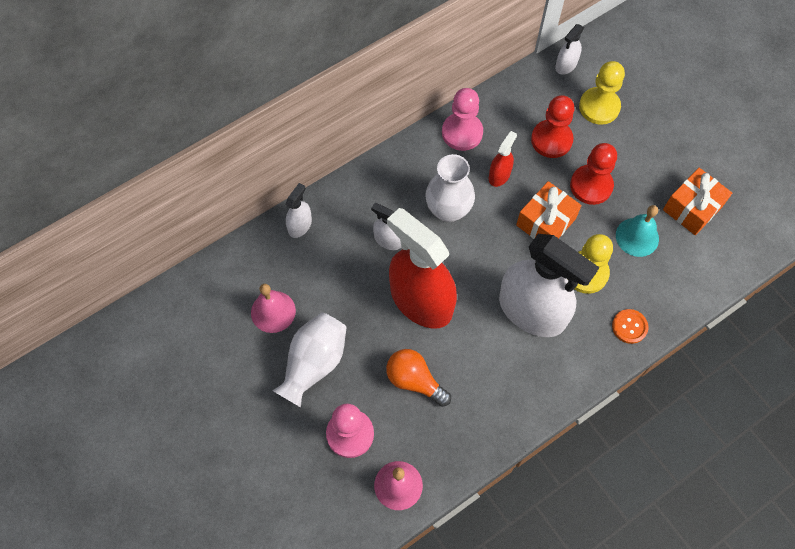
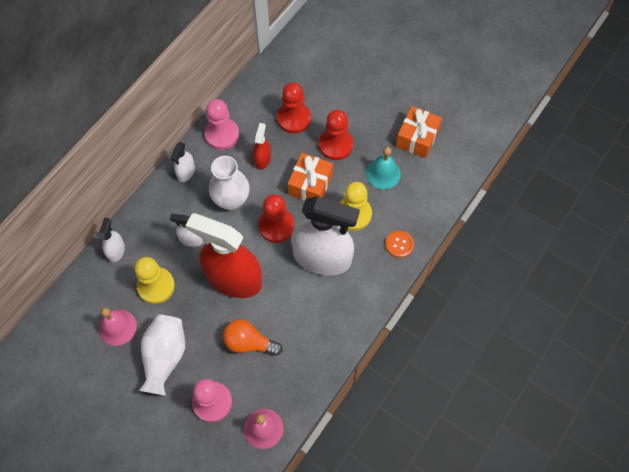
camera: 20 degrees left, 0 degrees up
(490, 257) = (276, 226): none -> red pawn
(566, 65) = (286, 55): white spray bottle -> white spray bottle (186, 172)
(599, 107) = (322, 81): yellow pawn -> yellow pawn (156, 286)

